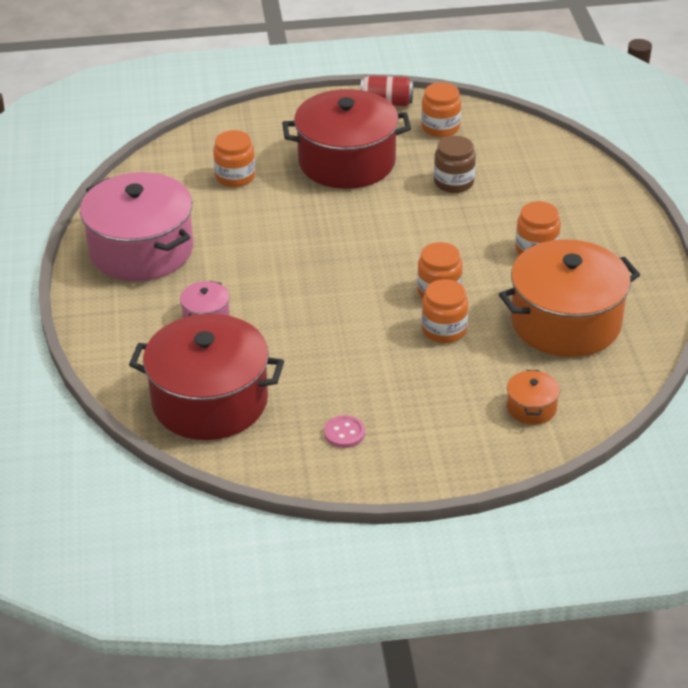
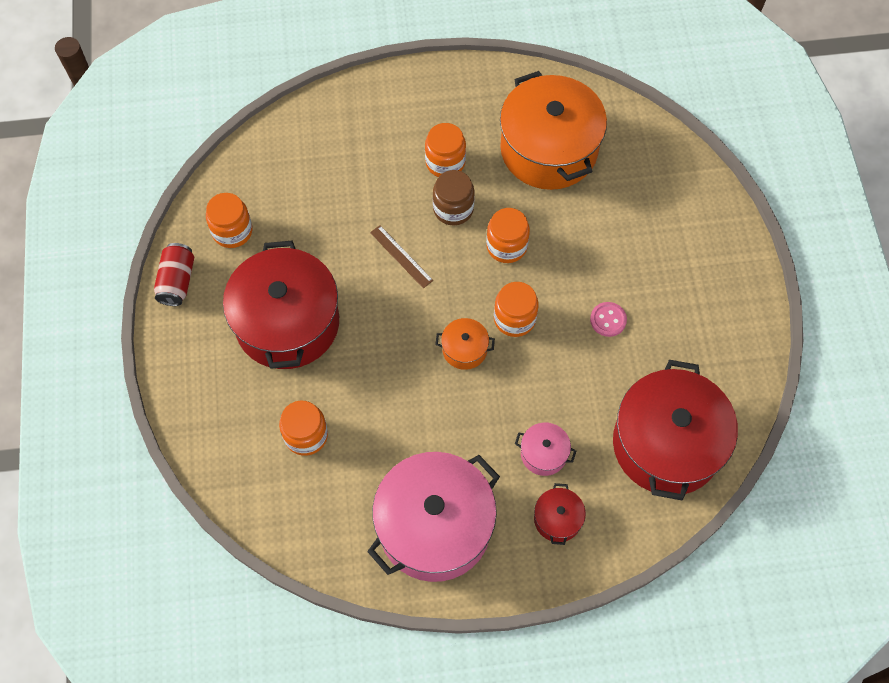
camera: 90 degrees left, 25 degrees up
(138, 324) = (557, 519): none -> red pot
(344, 433) = (701, 329): pink button -> pink button (608, 320)
(421, 224) = (401, 256): none -> brown ruler
(444, 330) = (561, 244): orange jar -> orange jar (514, 318)
(454, 182) = (332, 224): brown jar -> brown jar (453, 209)
(531, 408) = (660, 184): orange pot -> orange pot (464, 349)

